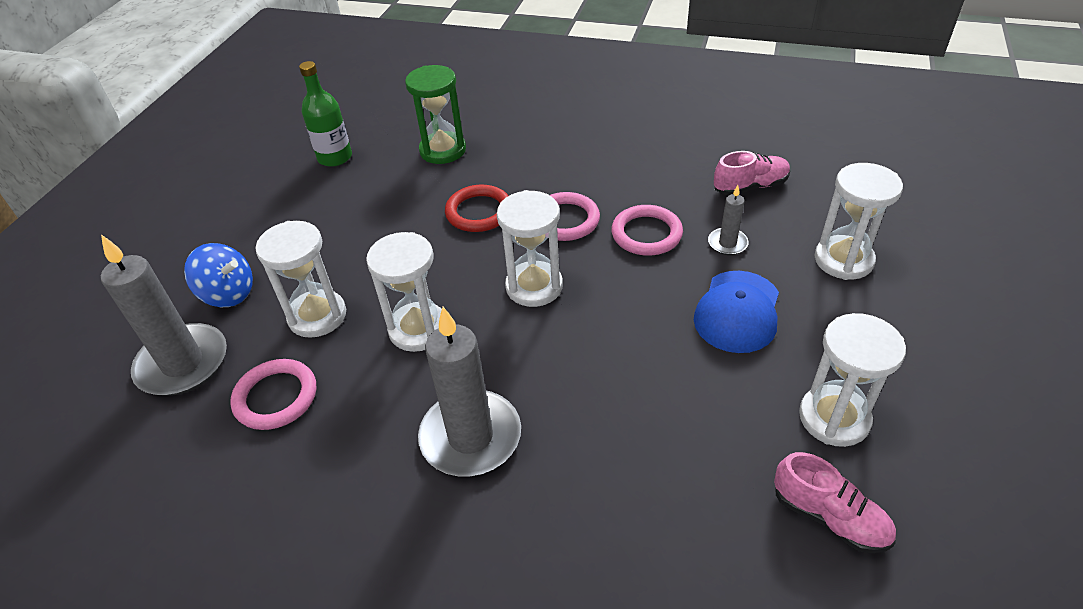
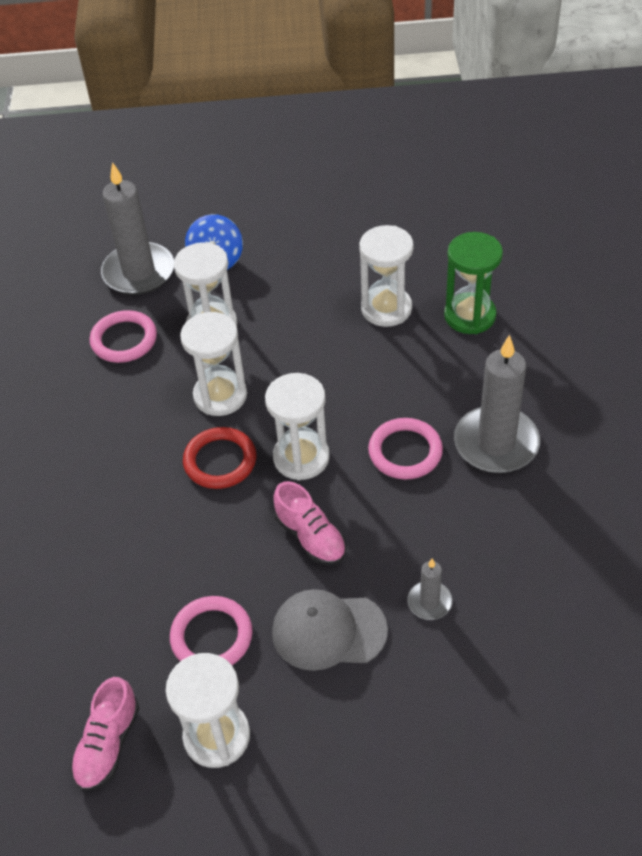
camera: 70 degrees right, 5 degrees up
(335, 157) = (418, 242): green bottle -> none
(470, 437) = (121, 472): grey candle -> grey candle (496, 443)
(479, 212) = (387, 380): red ring -> red ring (220, 461)
(646, 234) = (414, 526): pink ring -> pink ring (211, 636)
(737, 312) = (328, 631): blue cap -> grey cap
(750, 187) = (541, 605): pink shoe -> pink shoe (310, 537)
(843, 260) = (448, 720): white hourglass -> white hourglass (386, 309)

